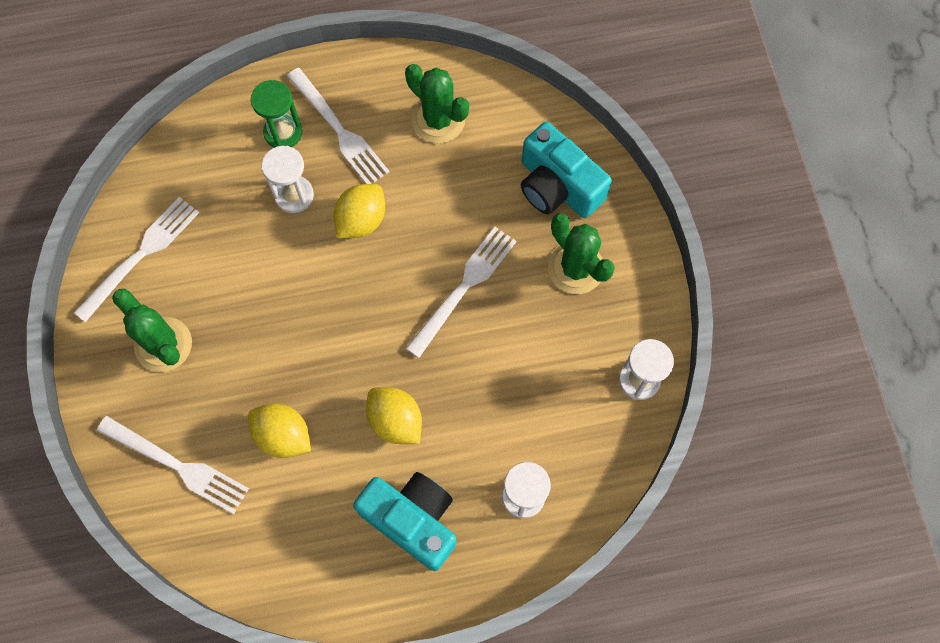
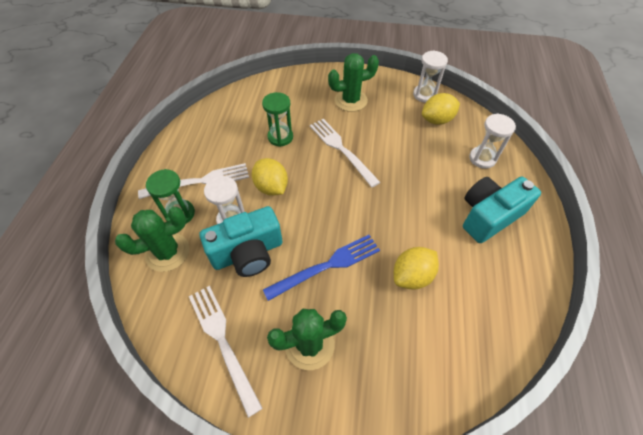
camera: 70 degrees left, 15 degrees down
(178, 466) = (418, 361): white fork -> none
(265, 331) = (327, 266): none -> blue fork
(395, 421) = (419, 207): yellow lemon -> yellow lemon (437, 120)
(438, 120) = (225, 132): green cactus -> green cactus (167, 252)
(456, 196) = (280, 137): none -> green hourglass
(557, 186) = (298, 94): turquoise camera -> turquoise camera (248, 253)

